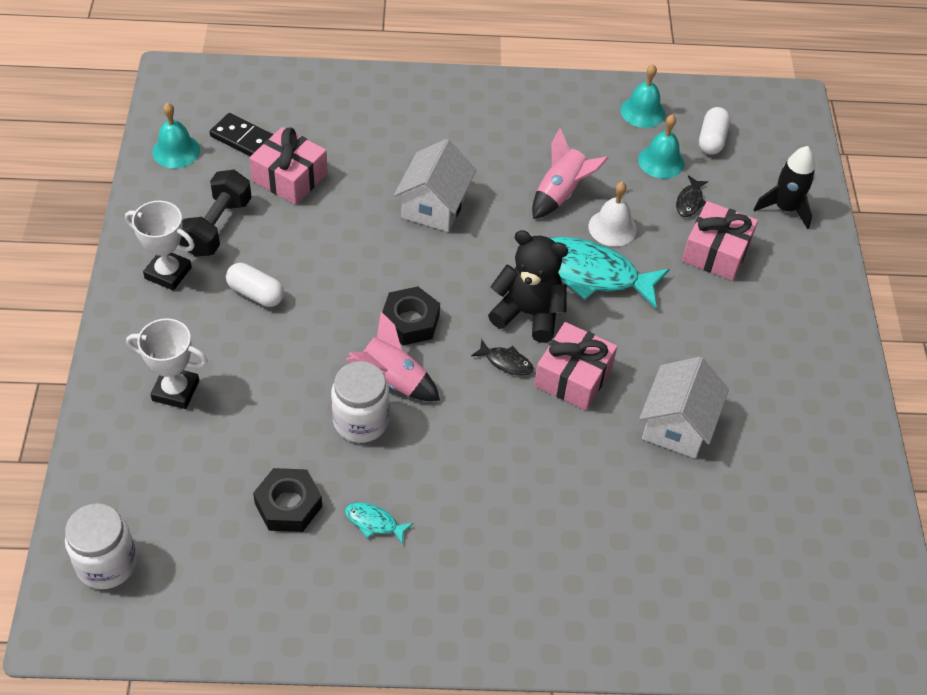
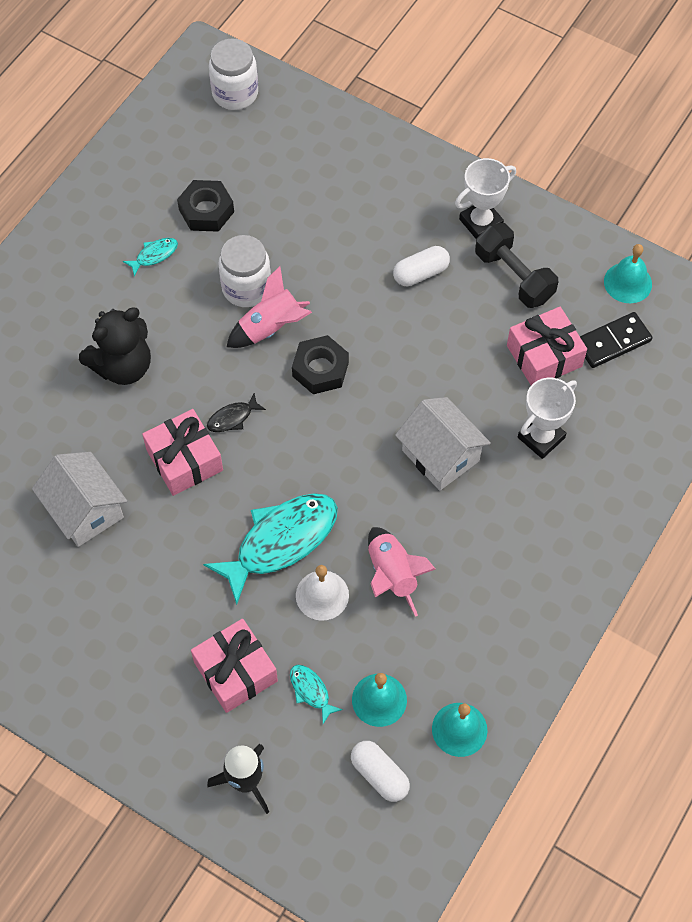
camera: 125 degrees right, 10 degrees up
(175, 390) = (356, 183): white trophy -> white trophy (541, 438)
(528, 313) = (270, 463): black teddy bear -> black teddy bear (123, 366)
(689, 201) = (311, 691): black fish -> turquoise fish

